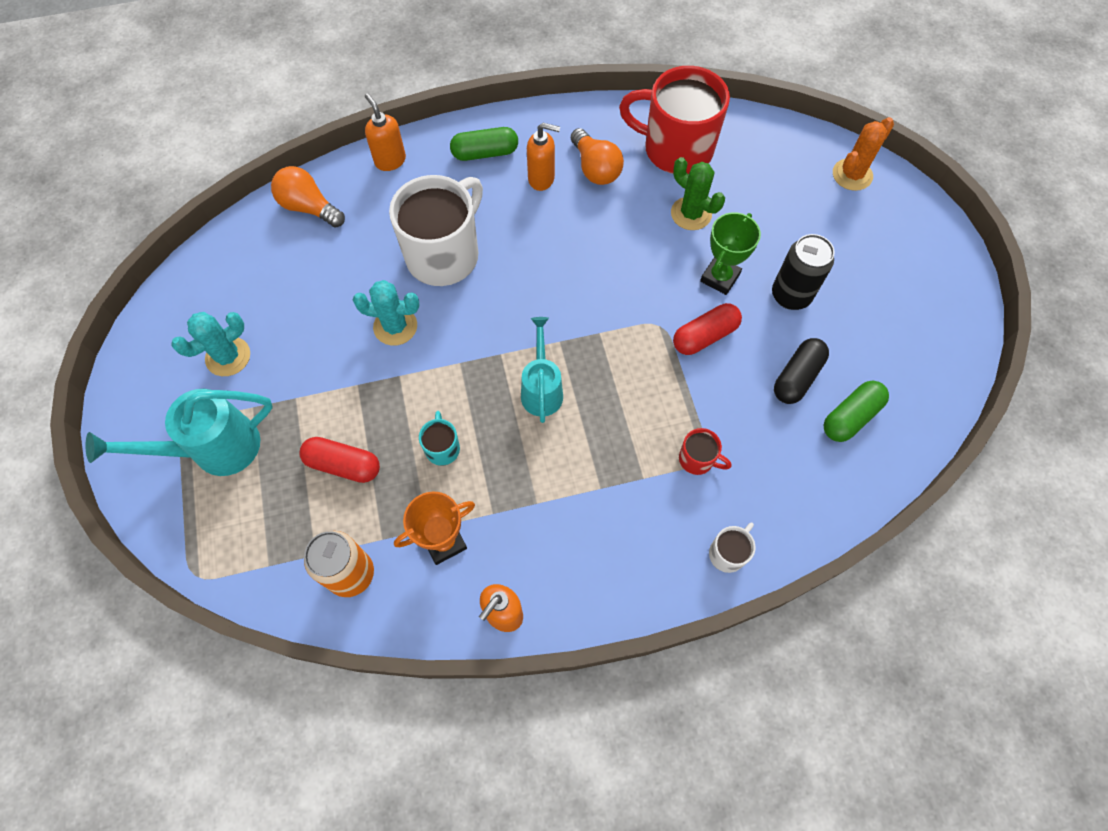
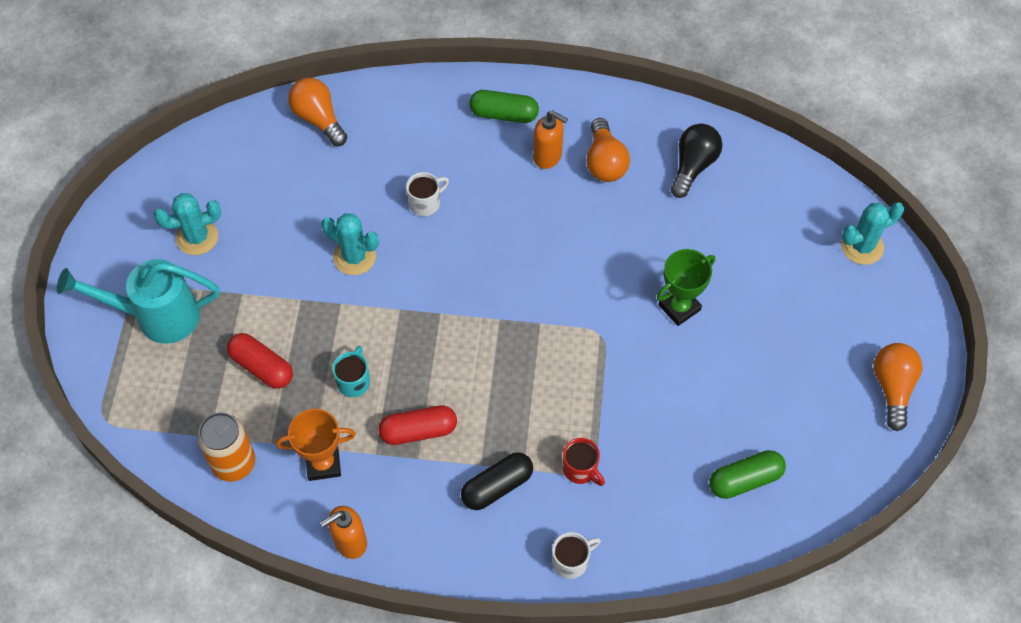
camera: 20 degrees right, 5 degrees down
(390, 160) = (410, 95): orange soap dispenser -> none
(444, 255) = (425, 203): white mug -> white mug, size x0.43
(541, 389) = (464, 358): turquoise watering can -> none
(675, 149) = (693, 166): red mug -> black light bulb
(691, 214) = (679, 236): green cactus -> none
(704, 336) = (639, 358): red capsule -> red capsule (418, 431)
(791, 295) = (741, 346): black can -> none
(797, 377) = (710, 426): black capsule -> black capsule (497, 486)
(852, 175) = (862, 246): orange cactus -> turquoise cactus
(937, 289) = (892, 388): none -> orange light bulb

